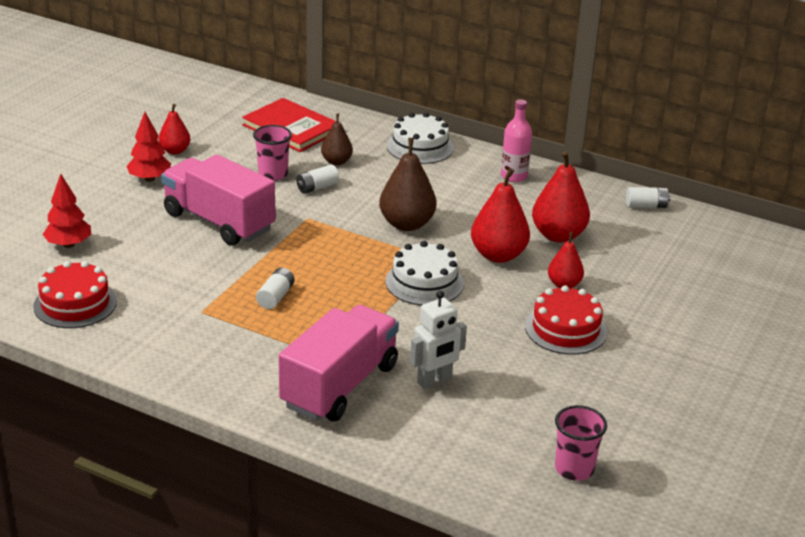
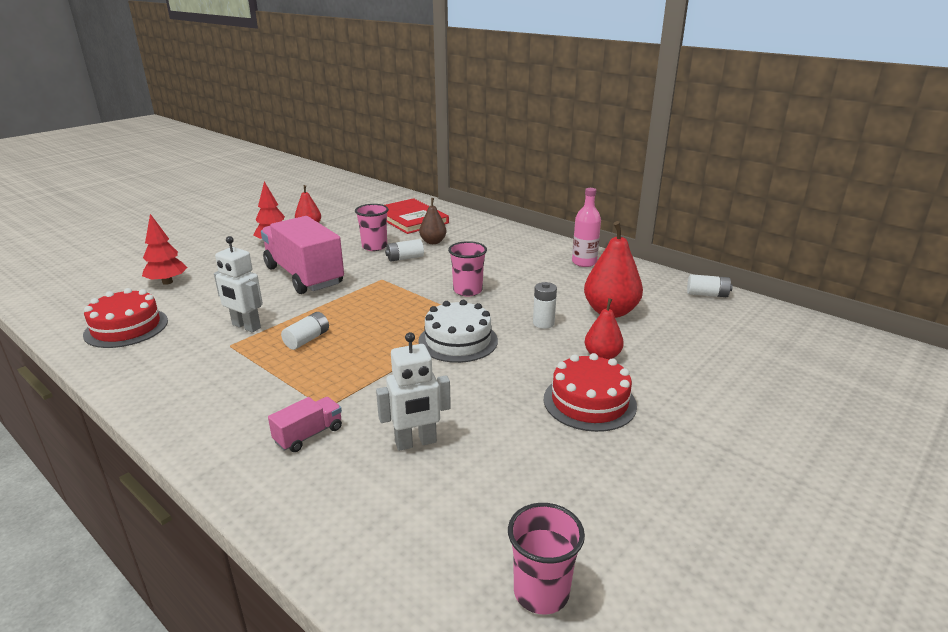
camera: 15 degrees right, 5 degrees down
(202, 289) = (246, 326): none -> white robot
(340, 386) = (308, 435): pink truck -> pink truck, size x0.43
(407, 224) = (467, 291): brown pear -> pink cup
(420, 147) = (509, 237): white cake -> none
(498, 255) = (543, 323): red pear -> white battery

